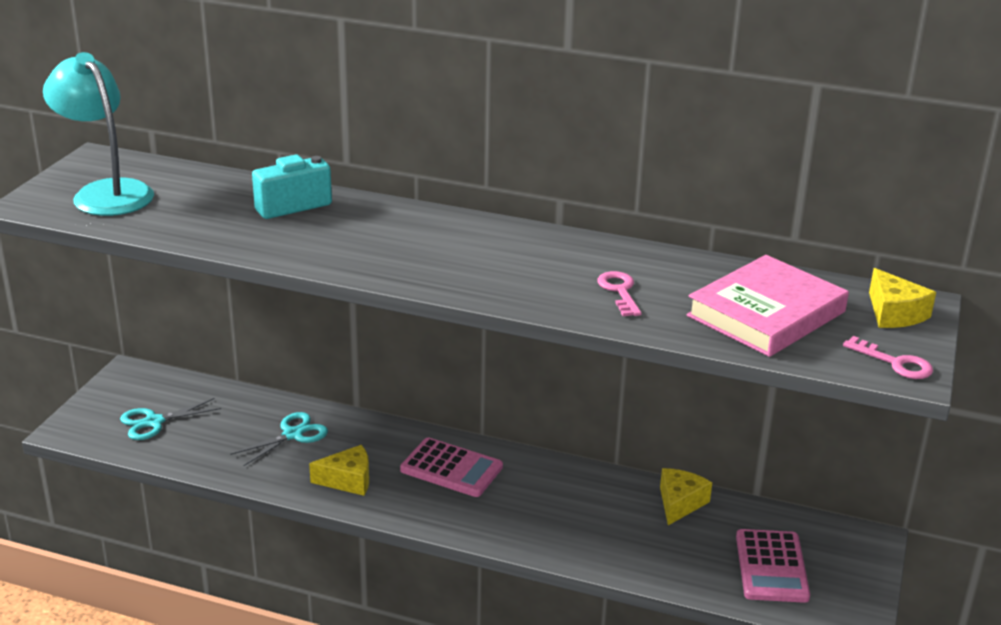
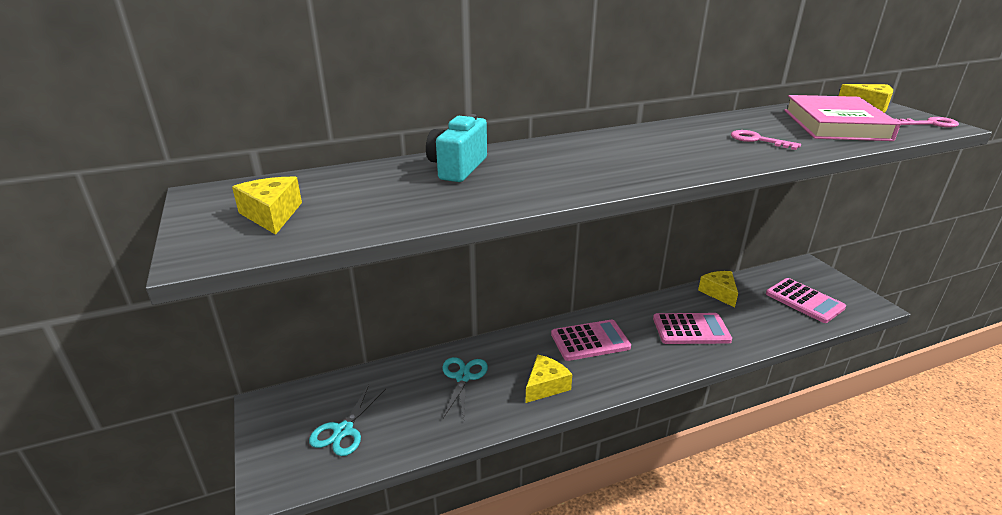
camera: 40 degrees left, 0 degrees up
(106, 192) = (272, 214): turquoise lamp -> yellow cheese
(573, 516) = (691, 329): none -> pink calculator

